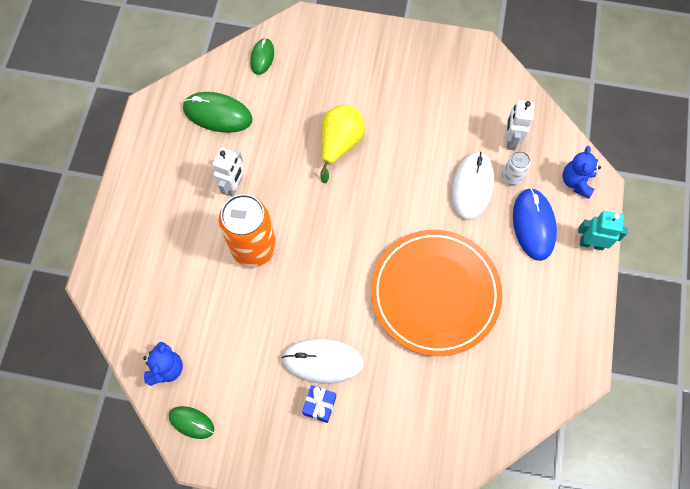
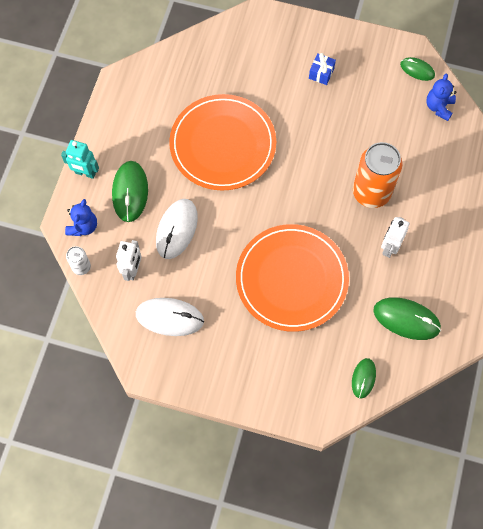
camera: 175 degrees left, 0 degrees up
(322, 361) = (317, 102): white mouse -> white mouse (169, 317)
(340, 144) = (291, 279): yellow pear -> orange plate
(511, 177) = (140, 235): white can -> white can (81, 267)
(533, 225) = (130, 192): blue mouse -> green mouse

